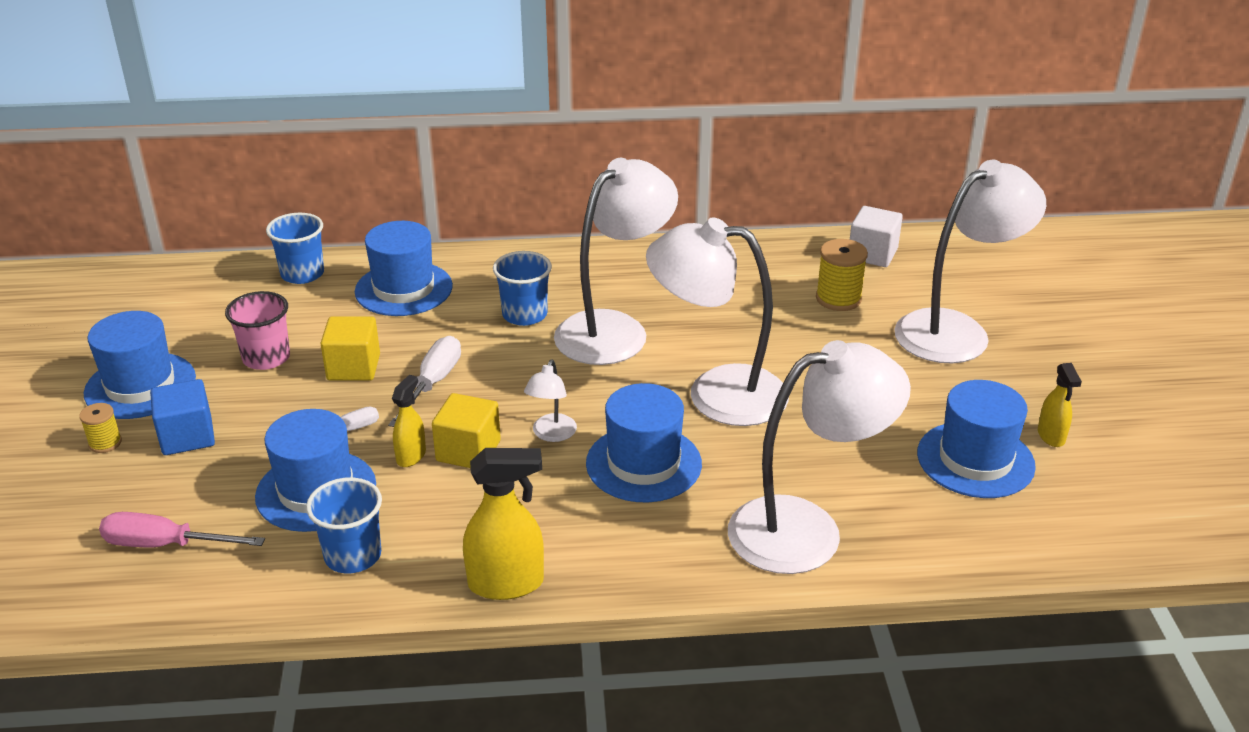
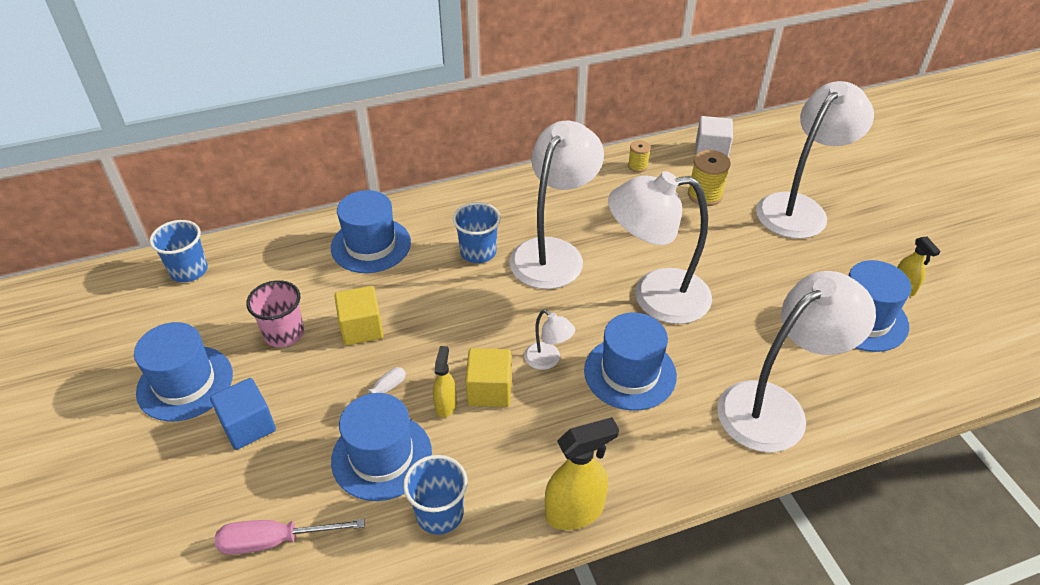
camera: 15 degrees left, 10 degrees up
(105, 443) = (177, 448): yellow spool -> yellow spool (637, 166)
(302, 274) = (280, 245): blue cup -> blue cup (189, 270)
(432, 384) = (433, 331): white screwdriver -> none
(551, 434) = (548, 360): white lamp -> white lamp turned 45 degrees counterclockwise

